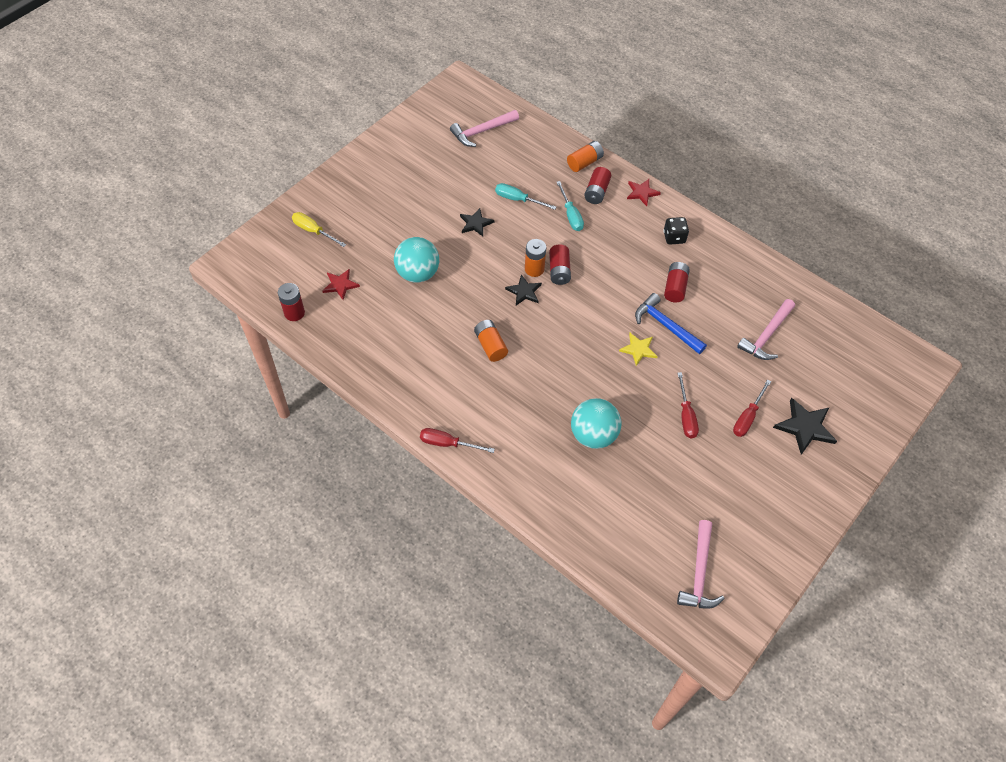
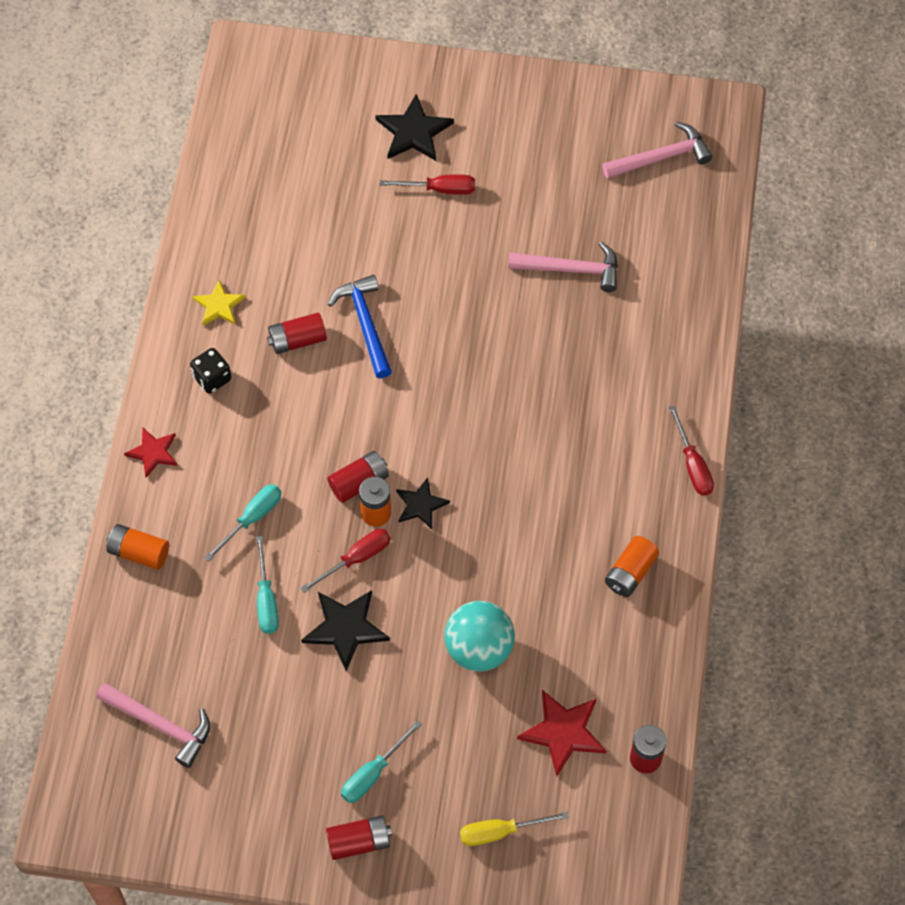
camera: 120 degrees left, 5 degrees up
(313, 231) = (500, 832): yellow screwdriver -> yellow screwdriver turned 75 degrees clockwise
(340, 285) = (563, 732): red star -> red star, size x1.54
(388, 197) = (373, 773): none -> turquoise screwdriver
(475, 223) = (345, 628): black star -> black star, size x1.54
(490, 346) = (529, 497): orange battery -> orange battery (630, 572)
(593, 435) = (573, 326): turquoise ball -> none
(597, 192) = (187, 508): red battery -> red battery (359, 842)
(638, 349) = (421, 336): yellow star -> yellow star (219, 305)
(665, 325) = (365, 324): blue hammer -> blue hammer turned 150 degrees clockwise
(686, 416) = (481, 248): red screwdriver -> red screwdriver (356, 559)
(766, 336) = (308, 215): pink hammer -> pink hammer (571, 269)

